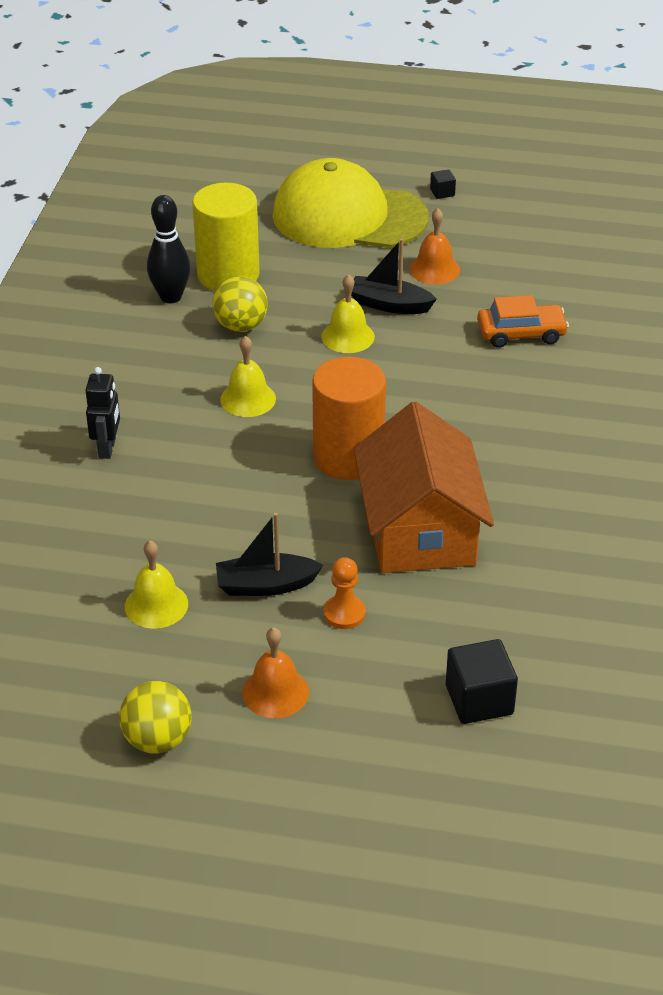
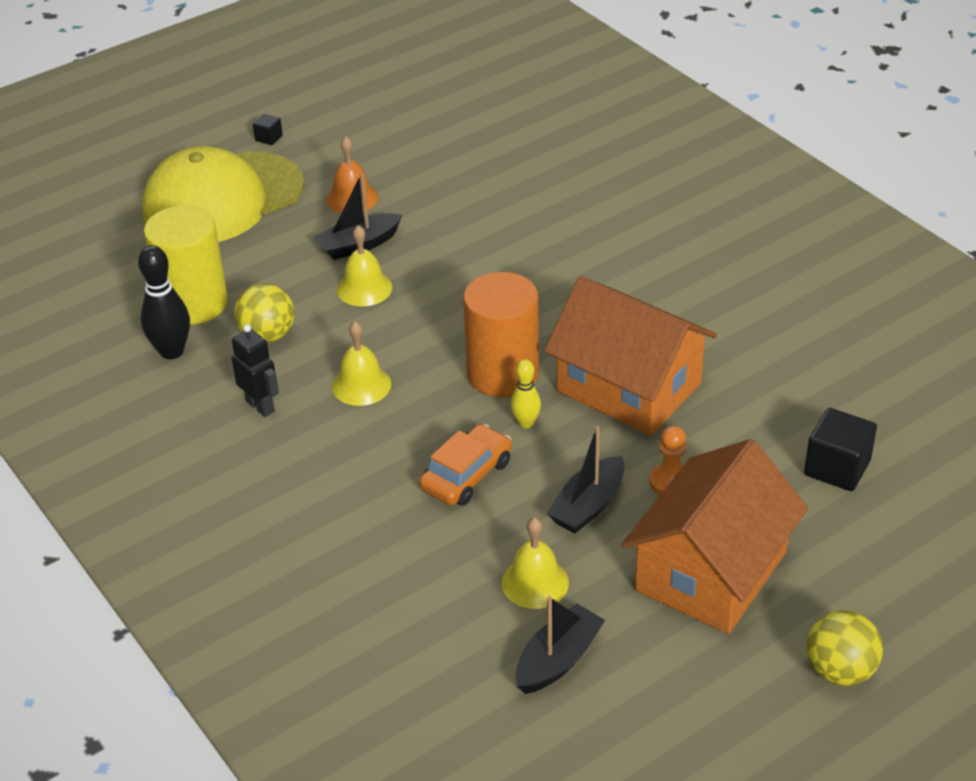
camera: 45 degrees left, 0 degrees up
(94, 663) = (558, 660): none -> black boat
(107, 448) = (310, 501): black robot -> black robot (260, 406)
(158, 740) = (688, 672): yellow ball -> yellow ball (840, 671)
(275, 692) = (711, 571): orange bell -> orange house
(312, 501) = (526, 423): none -> yellow bowling pin
(521, 333) = (485, 205): orange car -> orange car (466, 475)

